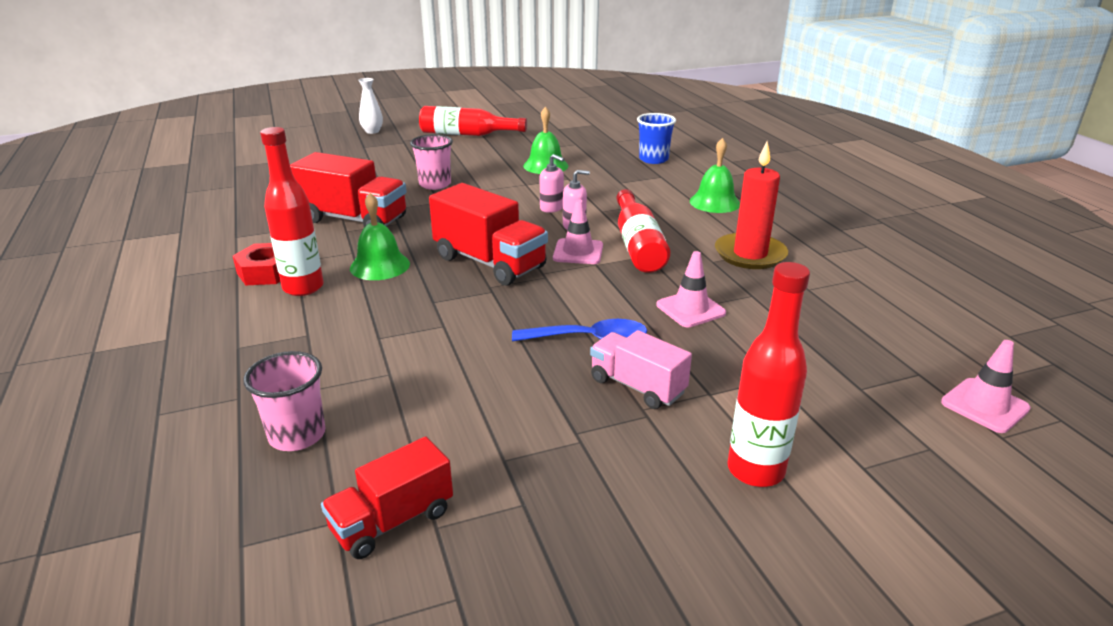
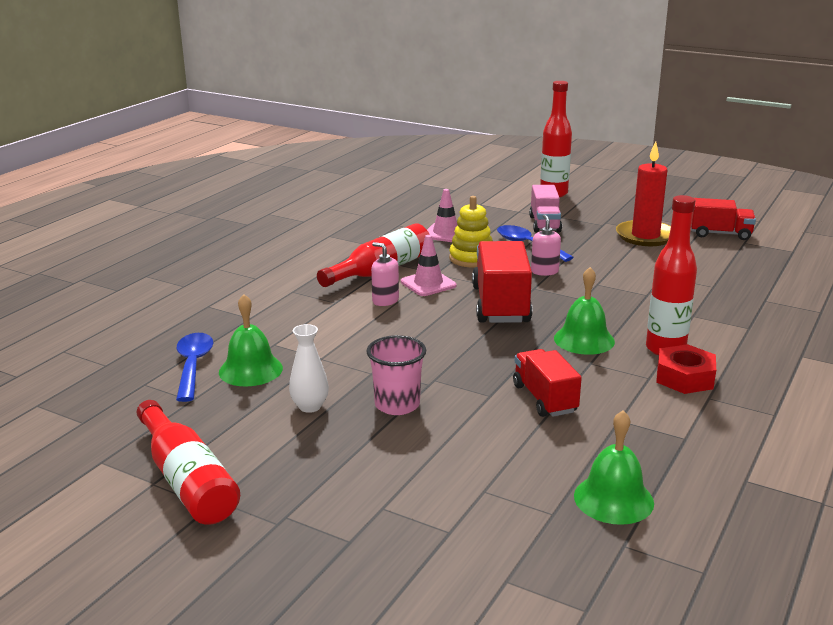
camera: 130 degrees left, 5 degrees down
(297, 435) = (741, 272): pink cup -> none
(354, 219) = (544, 399): red truck -> red truck, size x0.63
(372, 131) = (271, 584): white vase -> white vase (310, 406)
(552, 208) = (362, 323): pink soap dispenser -> pink soap dispenser (544, 271)
(576, 156) = (193, 366): none -> blue spoon
(601, 293) = (471, 258): none -> yellow stacking toy
(653, 159) = (155, 324): blue cup -> none
(715, 202) = (249, 269): green bell -> green bell (613, 499)
(750, 254) = (338, 237): red candle -> red candle (645, 236)
(984, 405) = (426, 171): pink traffic cone -> none

